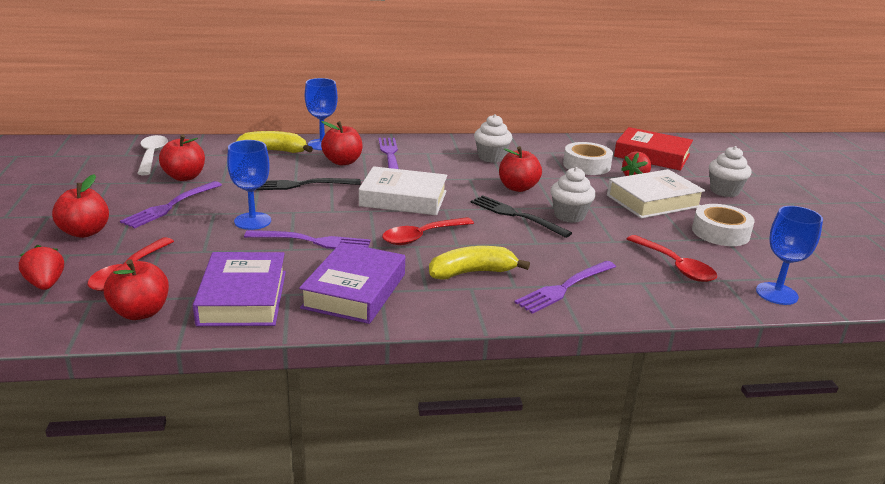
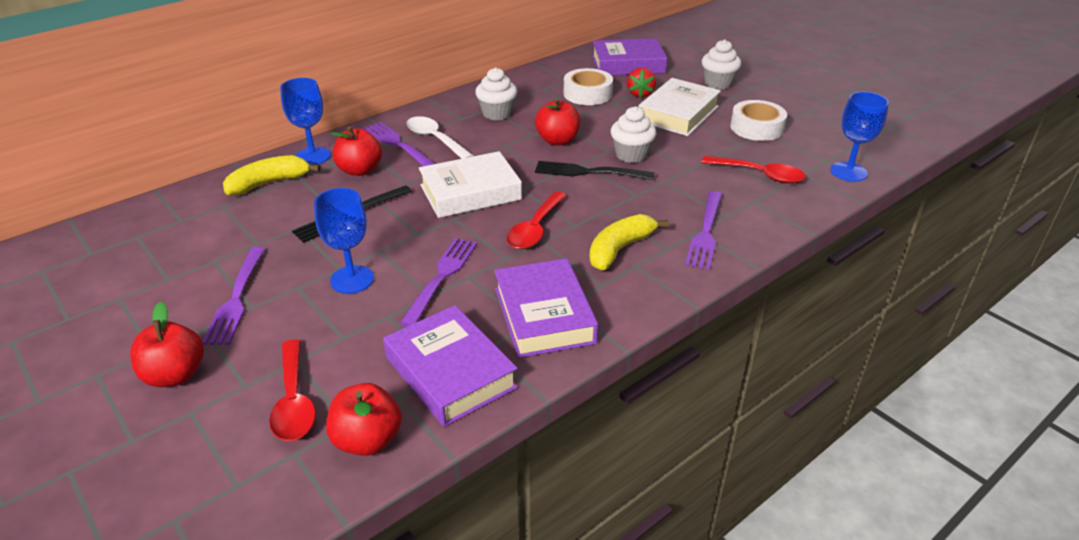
camera: 30 degrees left, 10 degrees up
(46, 284) = (215, 461): red strawberry -> none
(152, 156) = (128, 242): white spoon -> white spoon (435, 139)
(184, 177) = (205, 255): red apple -> none
(312, 241) = (441, 278): purple fork -> purple fork turned 45 degrees counterclockwise
(652, 155) = (628, 64): red book -> purple book

